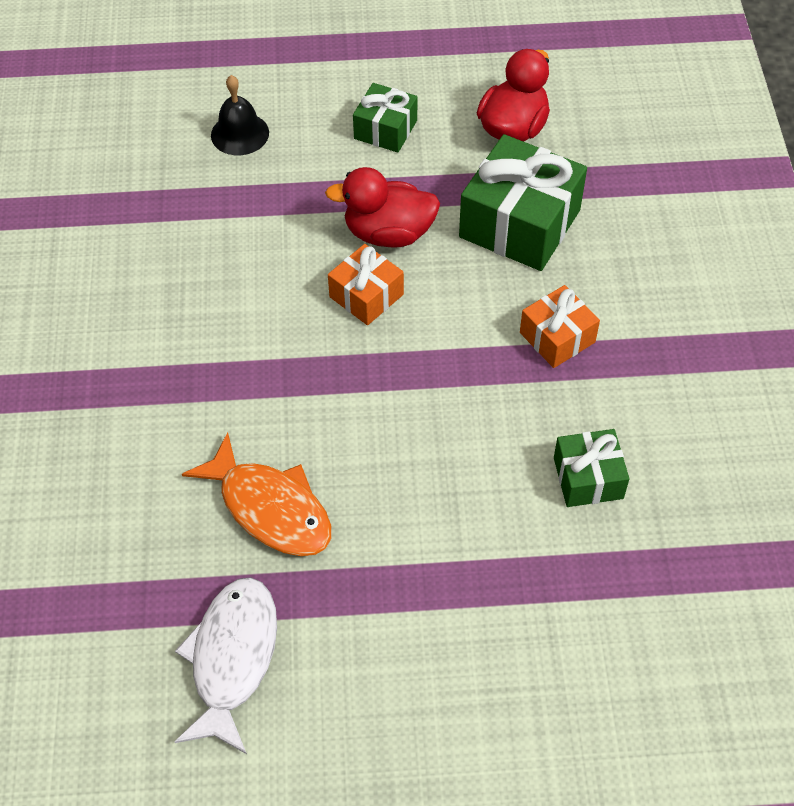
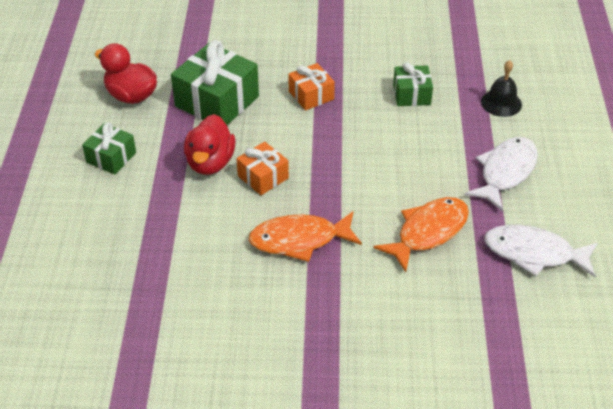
camera: 85 degrees left, 10 degrees down
(240, 134) = (87, 239): black bell -> black bell (501, 103)
(247, 349) = (299, 240): none -> orange fish
(413, 622) = (505, 172): none -> white fish

